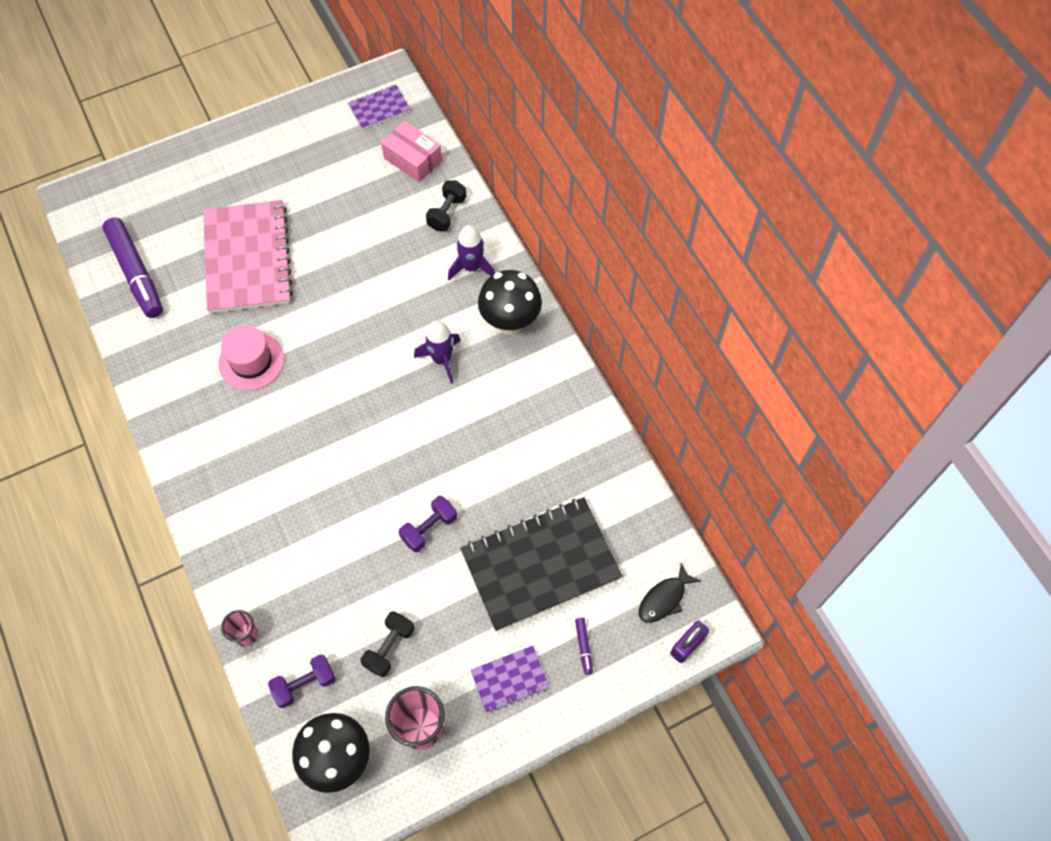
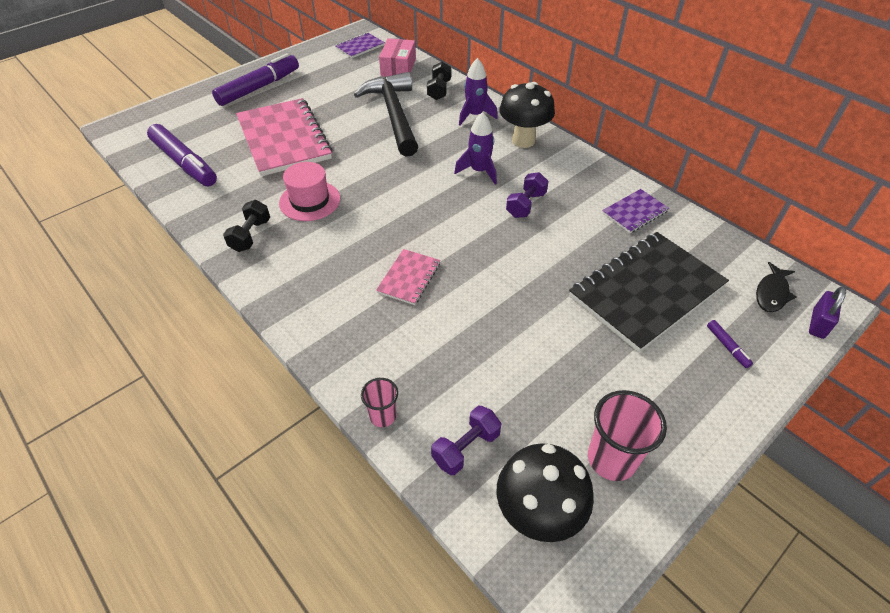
camera: 15 degrees left, 15 degrees down
(240, 162) = (259, 88): none -> purple marker
(318, 489) = (409, 278): none -> pink notebook
(380, 245) = (394, 115): none -> black hammer
(389, 647) = (540, 391): black dumbbell -> black dumbbell (250, 235)
(413, 159) = (398, 67): pink box -> pink box turned 75 degrees clockwise
(429, 528) = (529, 286): purple dumbbell -> purple dumbbell (526, 205)
(510, 679) = (676, 391): purple notebook -> purple notebook (634, 212)

